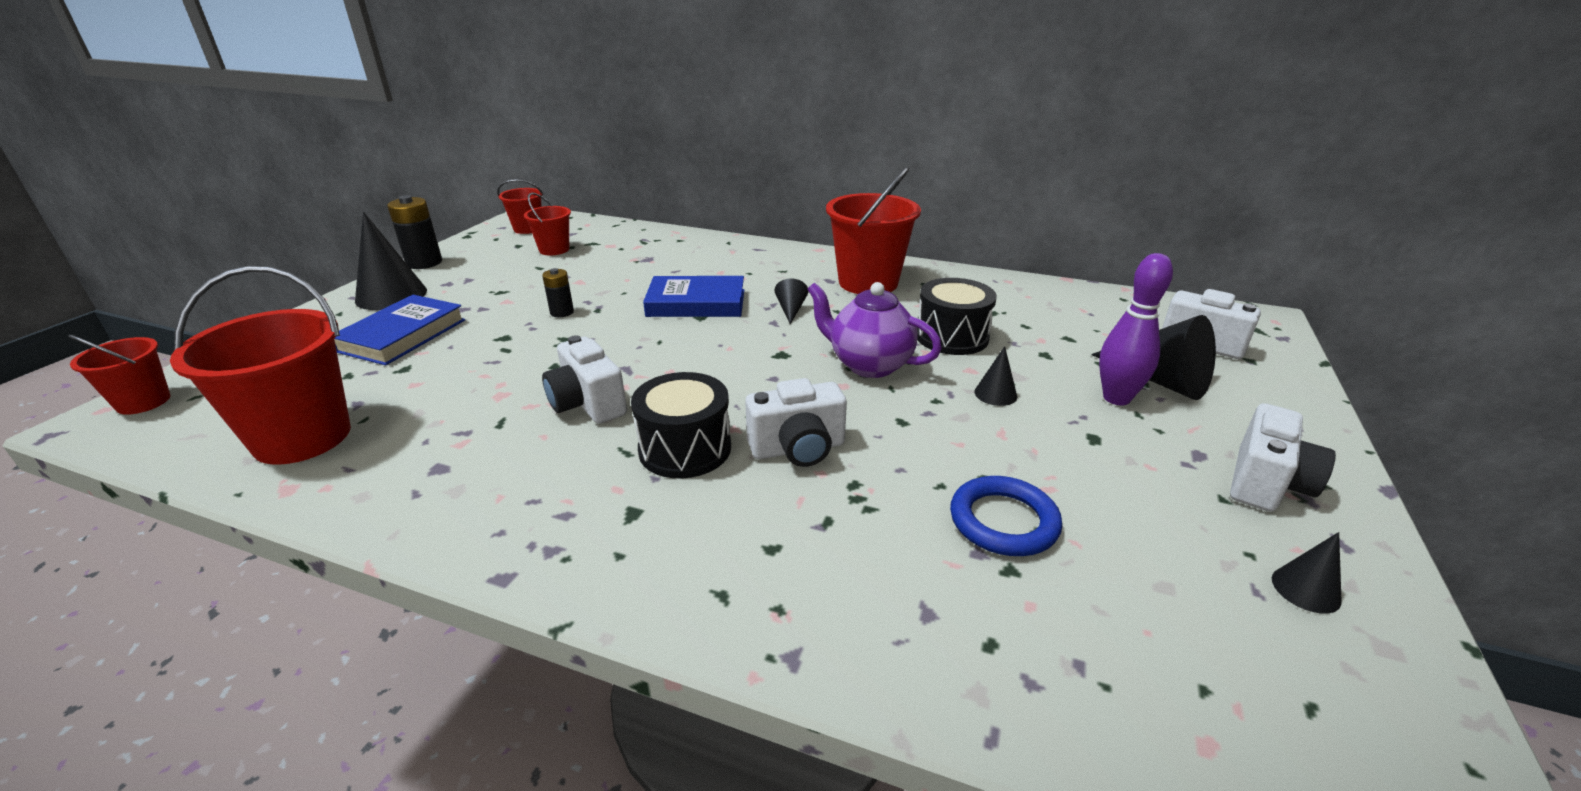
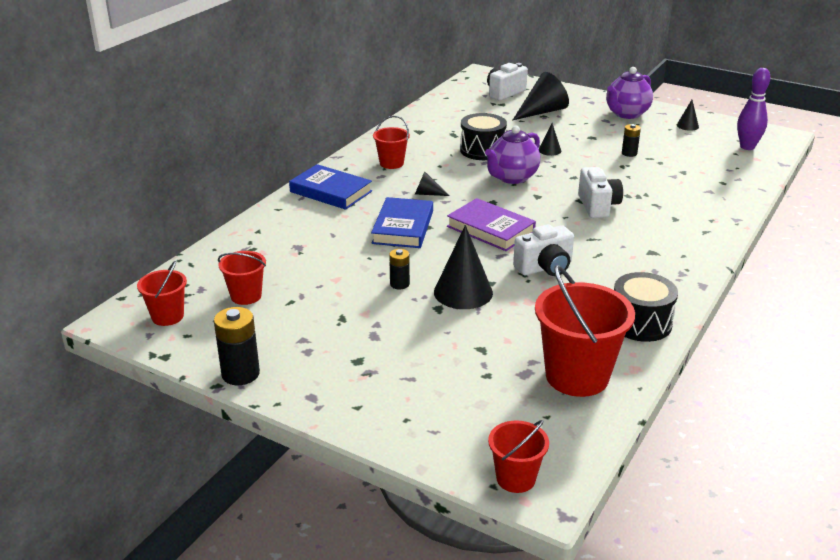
camera: 80 degrees left, 0 degrees up
(391, 295) = (325, 381): black cone -> black cone (463, 292)
(402, 335) = (420, 359): blue book -> blue book (331, 191)
(685, 449) = (596, 237): black drum -> black drum (640, 323)
(699, 357) = (490, 229): none -> purple book
(868, 282) = (391, 163): red bucket -> red bucket, size x0.55
(1003, 521) = (653, 167): blue ring -> none
(1051, 486) = (629, 153): none -> black battery
(1116, 398) = (557, 124): purple bowling pin -> purple bowling pin (747, 147)
(1266, 483) = (626, 114): white camera -> purple teapot

